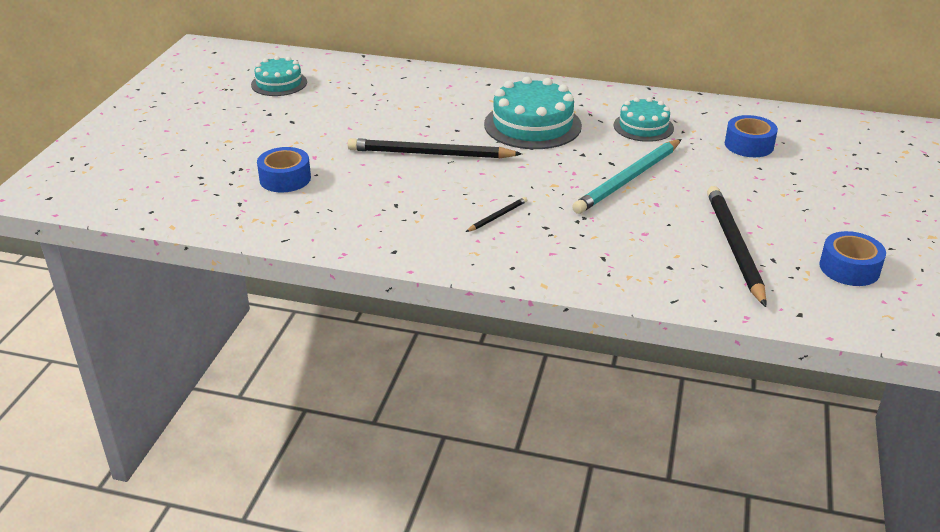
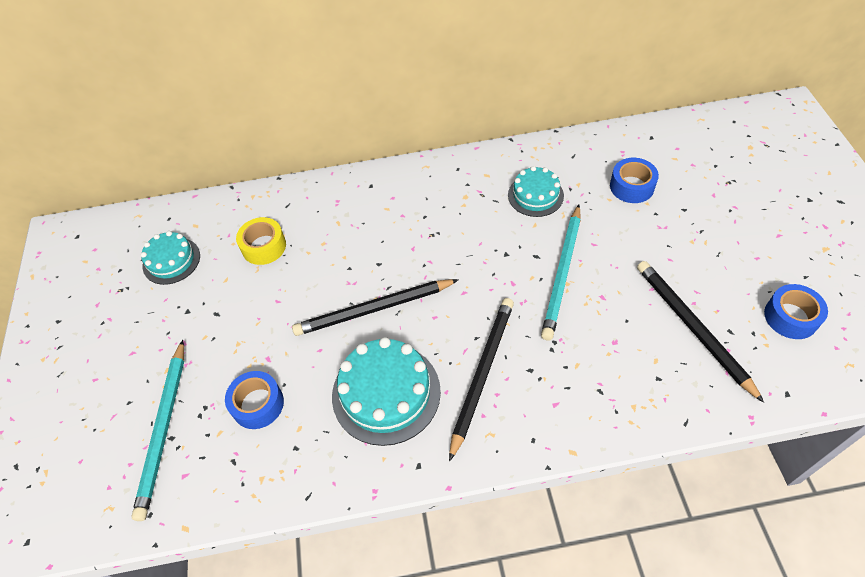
camera: 20 degrees left, 20 degrees up
(198, 171) = (164, 429): none -> turquoise pencil
(363, 95) = (264, 246): none -> yellow tape
(497, 216) = (482, 374): black pencil -> black pencil, size x2.25
(532, 125) = (441, 230): turquoise cake -> turquoise cake (386, 393)

